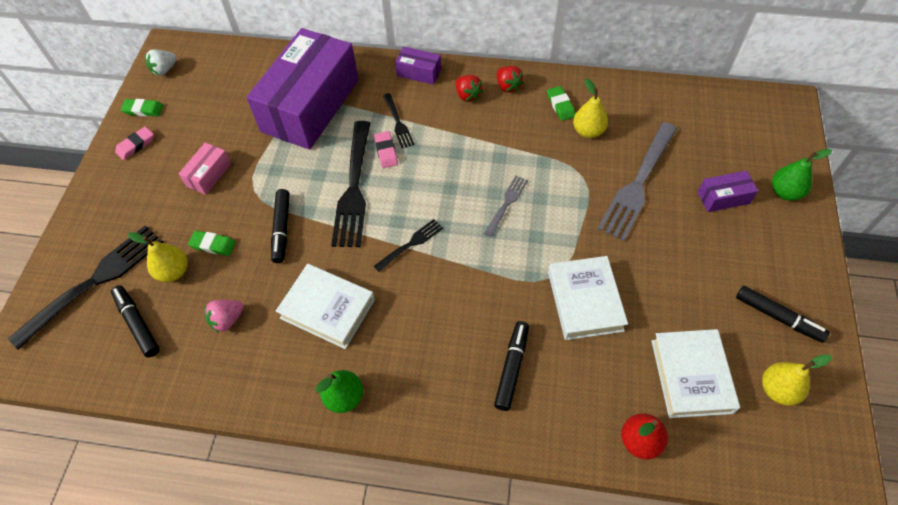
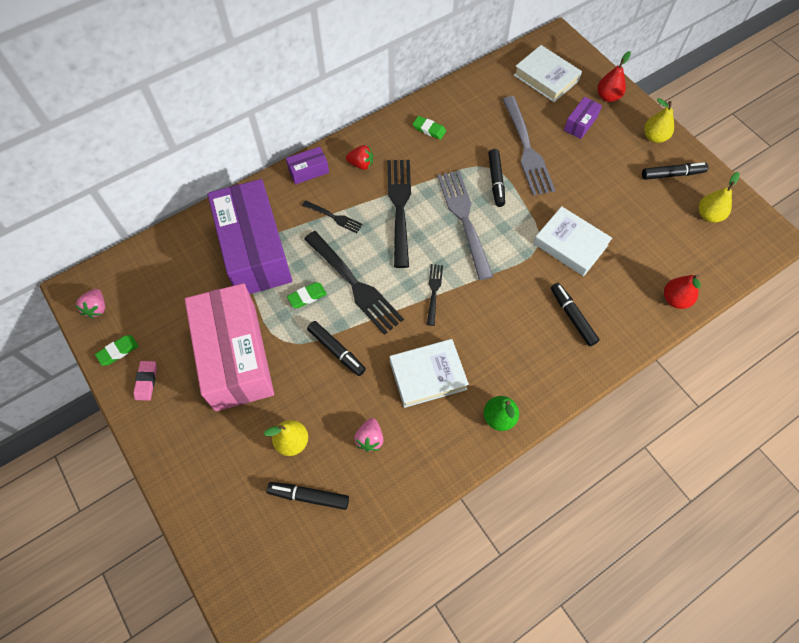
camera: 45 degrees left, 5 degrees up
(94, 282) = (240, 500): black fork -> black fork (400, 208)
(164, 70) = (97, 308): white strawberry -> pink strawberry
(209, 175) = (235, 357): pink box -> pink box, size x2.46
(213, 245) = (299, 401): green eraser -> green eraser (307, 296)
(386, 151) = (348, 243): pink eraser -> none
(506, 204) = (464, 219): grey fork -> grey fork, size x1.99
(508, 86) = (381, 139): red strawberry -> none
(574, 191) = (496, 181): none -> black marker
(588, 131) = (464, 135): yellow pear -> yellow pear (654, 137)
(691, 376) = (664, 242): white book -> white book (546, 78)
(785, 192) = (608, 97): green pear -> red pear

